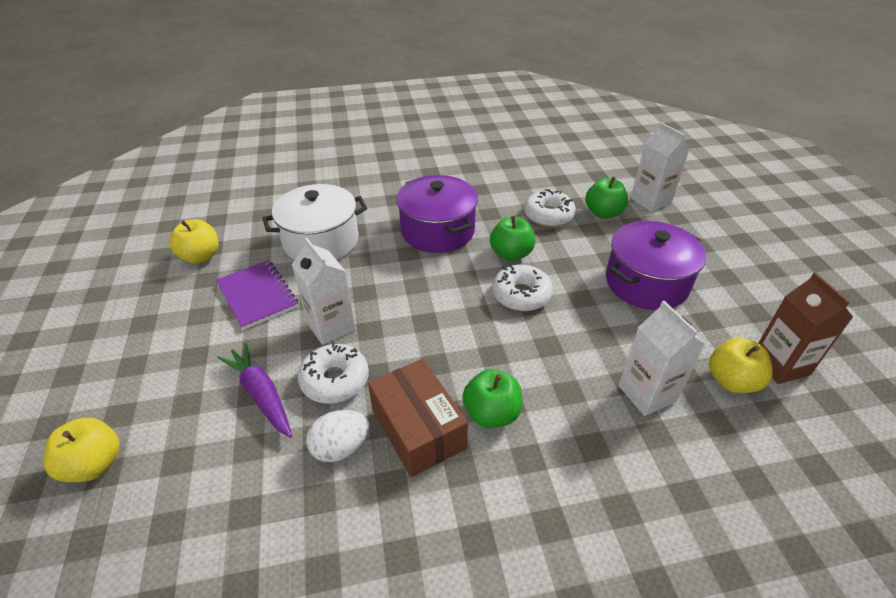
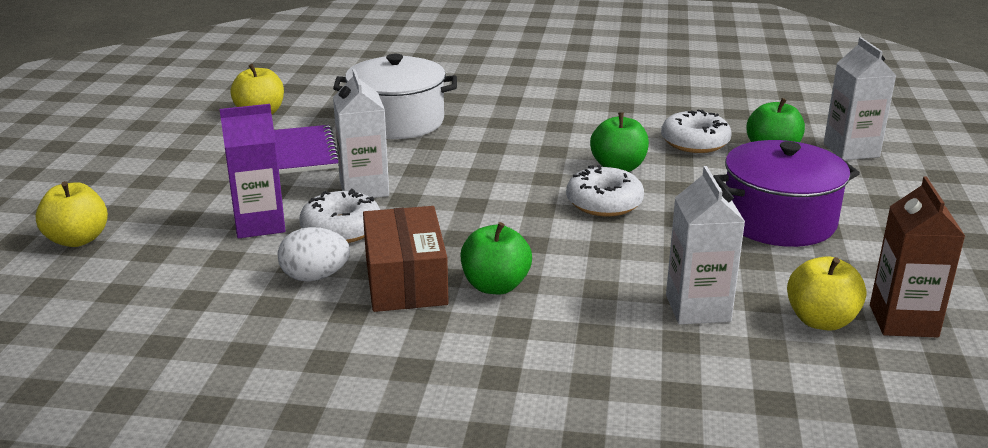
camera: 20 degrees right, 15 degrees down
(261, 394) = (259, 224): purple carrot -> purple carton
(437, 231) = (541, 134): purple pot -> none

